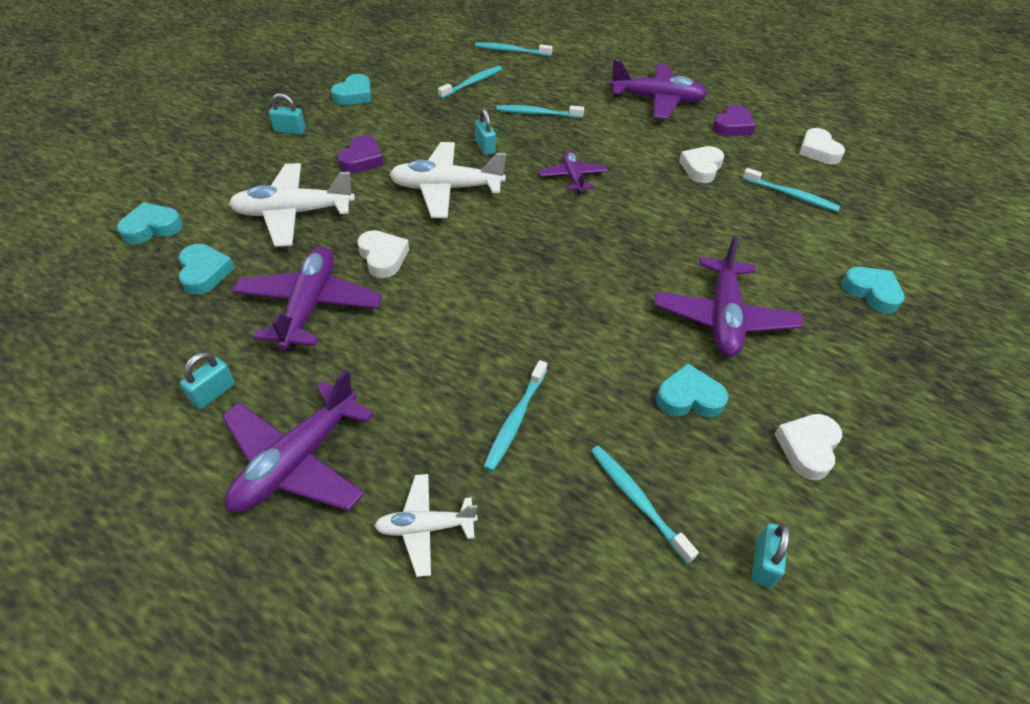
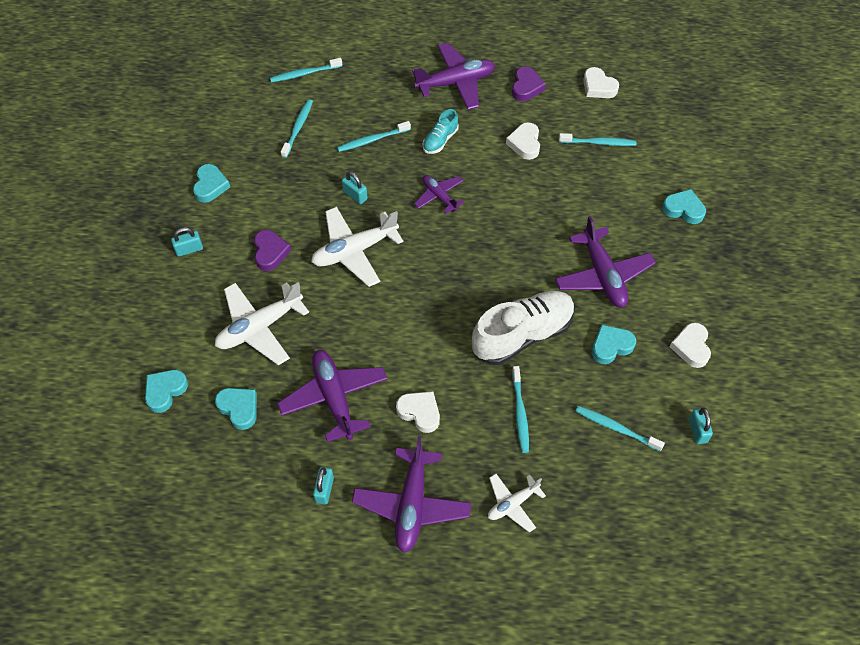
camera: 25 degrees left, 10 degrees up
(383, 257) = (353, 334): white heart -> white heart (420, 412)
(578, 337) = (522, 335): none -> white shoe
(608, 136) = (440, 140): none -> turquoise shoe

